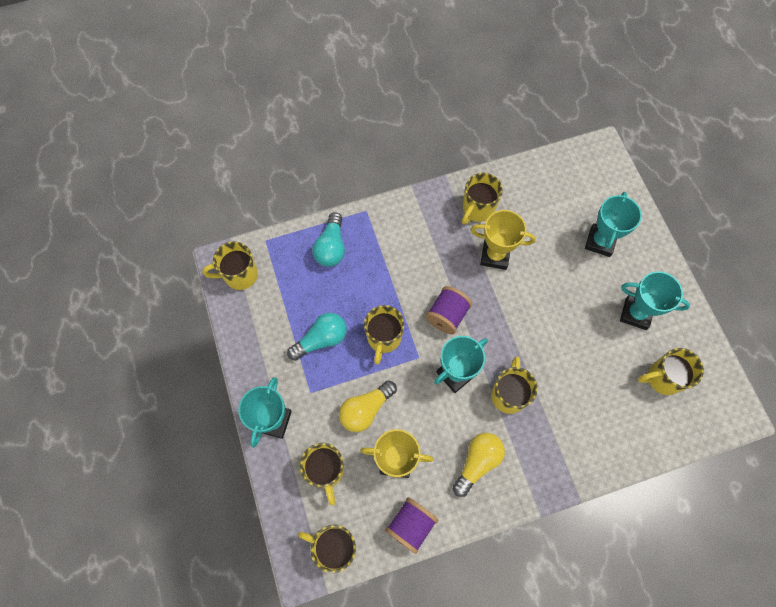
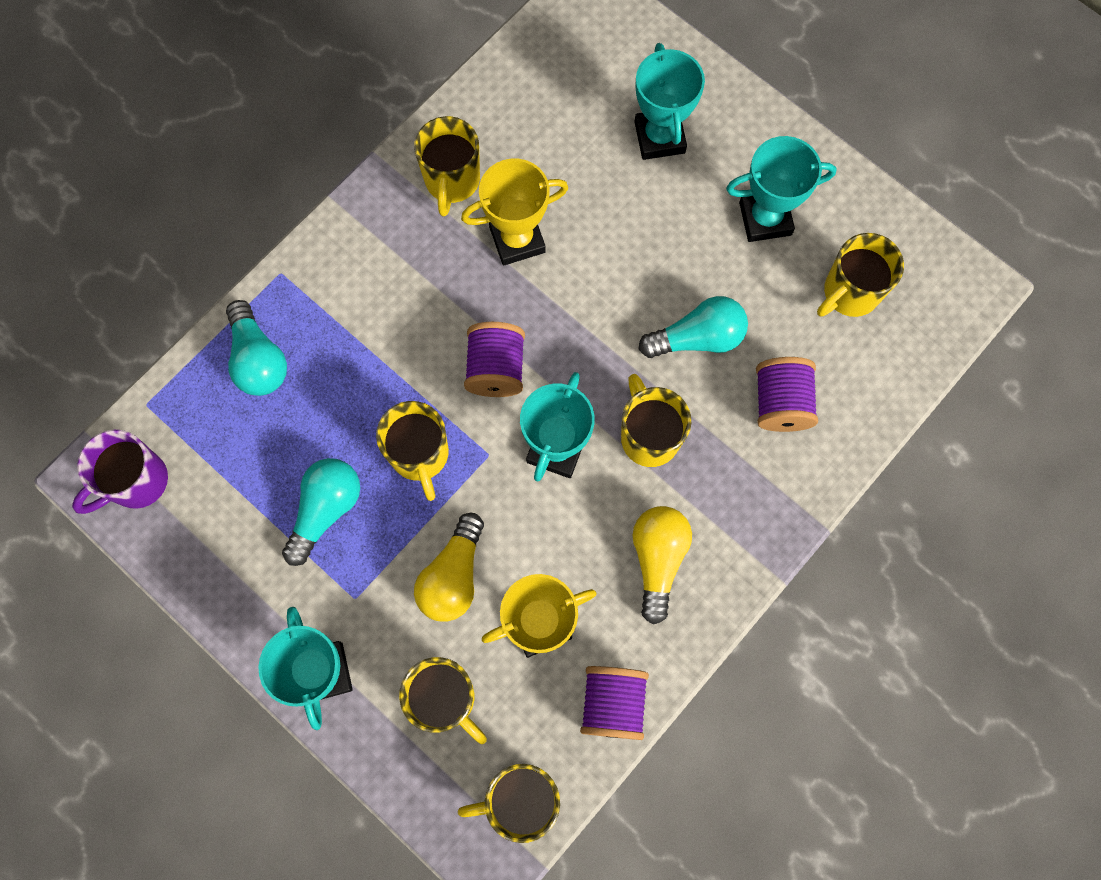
camera: 30 degrees left, 5 degrees up
(239, 275) = (136, 482): yellow mug -> purple mug
(563, 357) = (697, 338): none -> turquoise light bulb
(591, 416) = (780, 403): none -> purple spool

